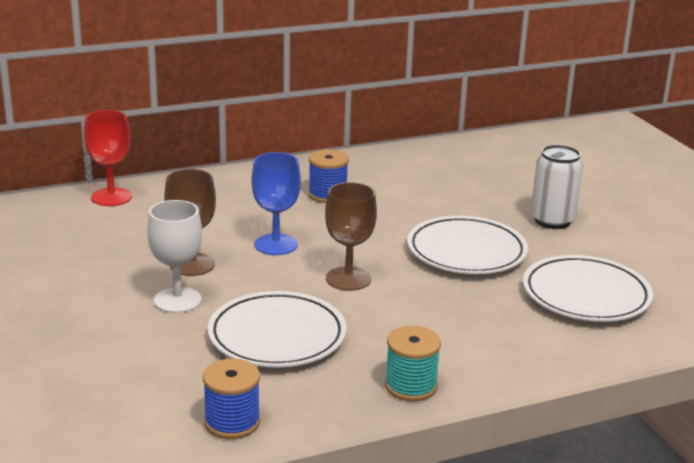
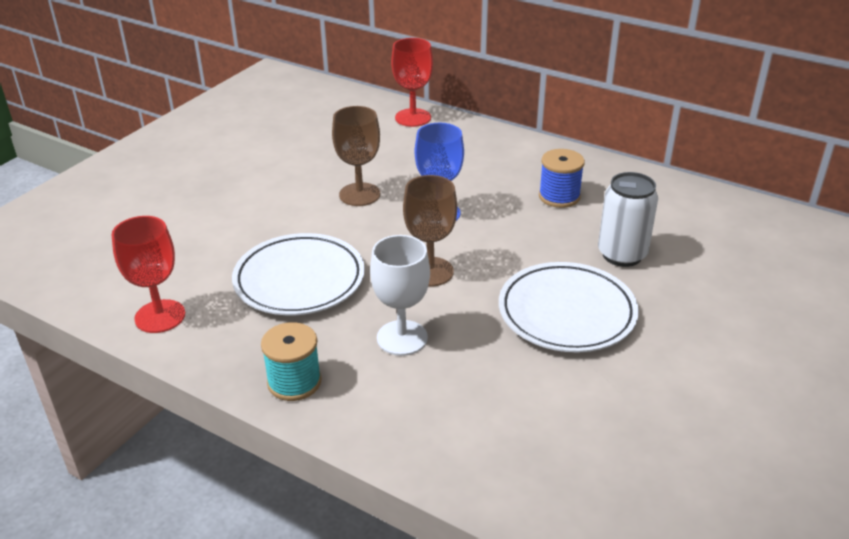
camera: 55 degrees right, 10 degrees up
(177, 300) = (301, 214): white goblet -> white goblet (402, 338)
(232, 422) = (160, 316): blue spool -> red goblet
(552, 221) = (712, 339): white can -> white can (622, 255)
(586, 295) = (586, 425): white plate -> none

